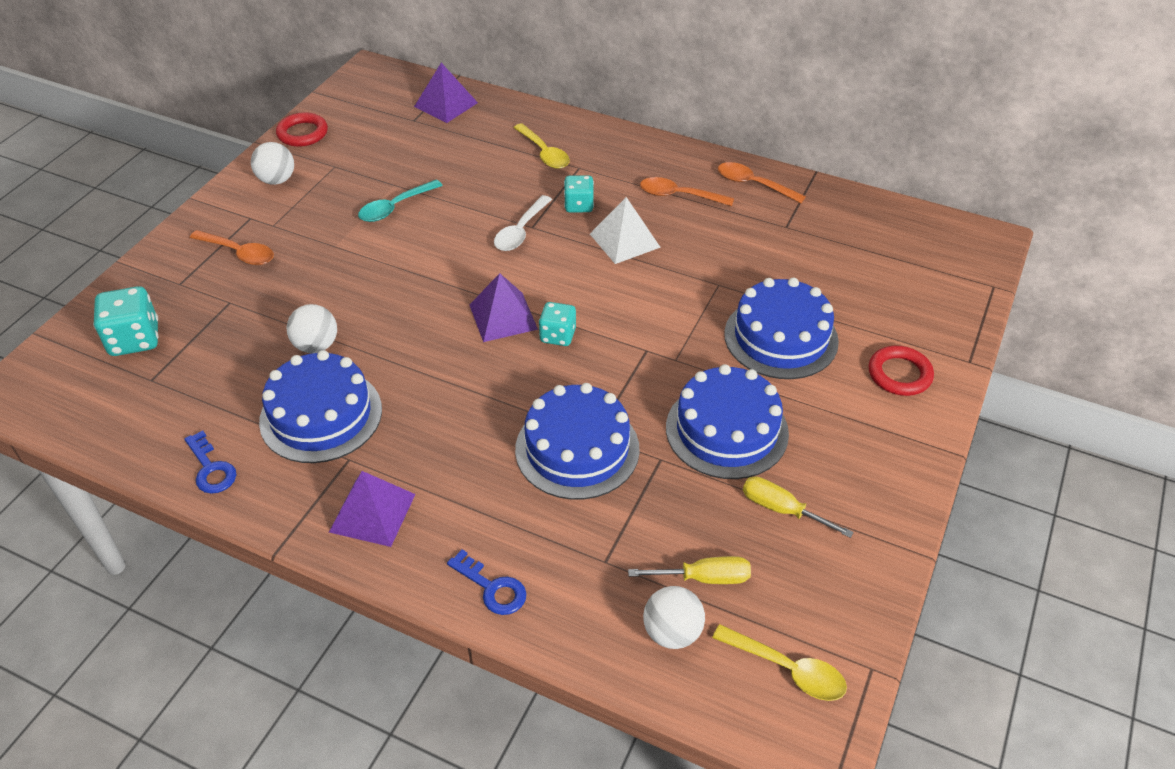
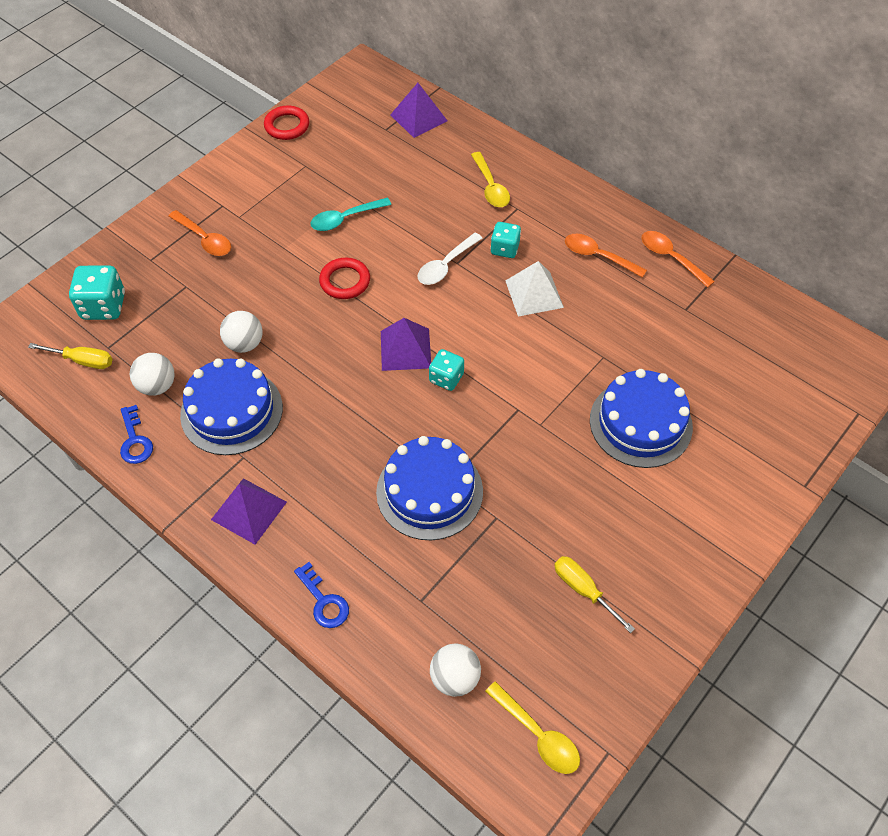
camera: 15 degrees right, 10 degrees up
(277, 180) = (253, 171): white ball -> white ball (157, 386)
(704, 578) = (496, 636): yellow screwdriver -> yellow screwdriver (82, 361)
(726, 430) = (561, 503): blue cake -> none
(899, 374) = (735, 484): red ring -> red ring (345, 281)

